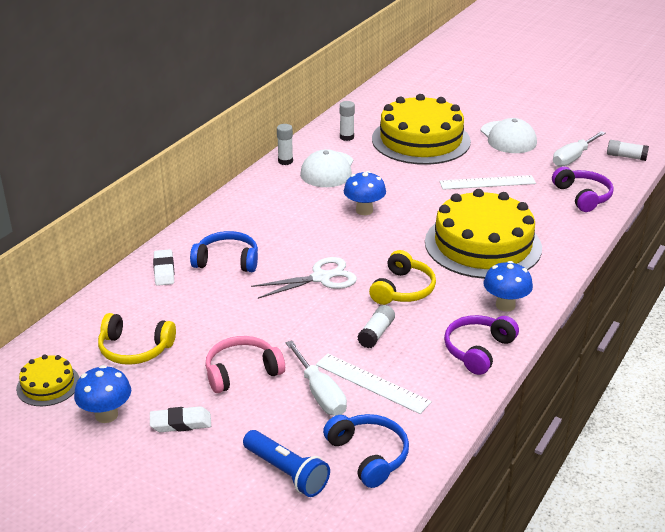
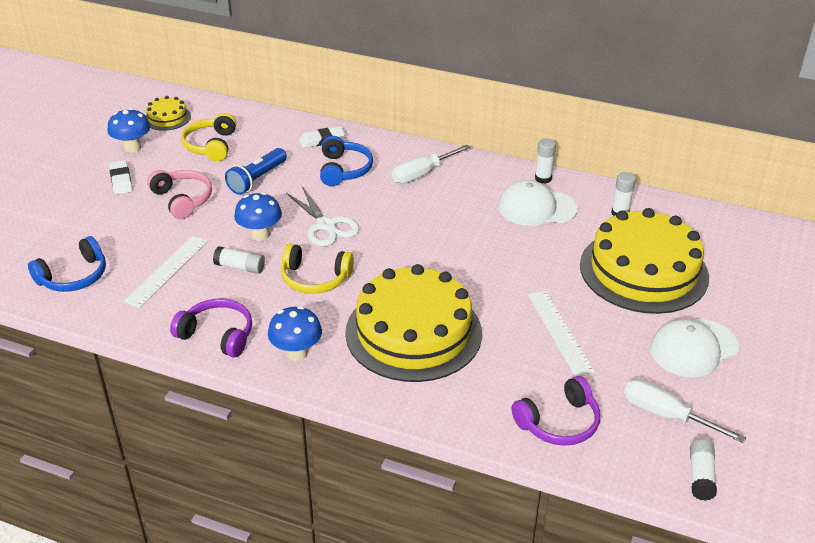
camera: 80 degrees right, 5 degrees up
(286, 473) = (59, 237): blue flashlight -> blue flashlight (257, 179)
(320, 393) = (154, 243): white screwdriver -> white screwdriver (422, 173)
(364, 210) = (459, 241): blue mushroom -> blue mushroom (260, 234)

